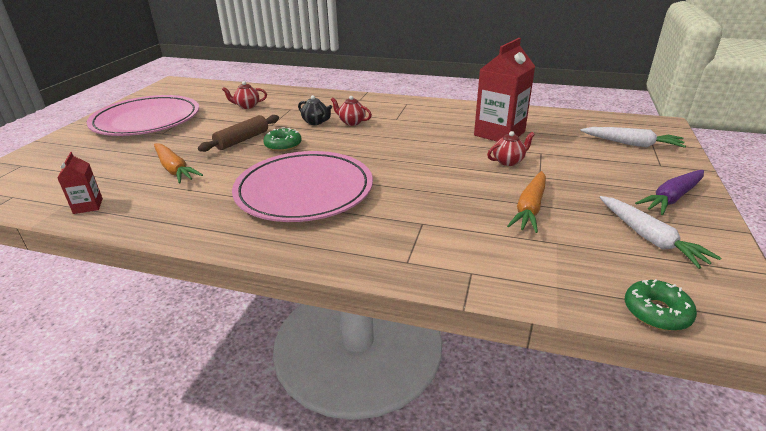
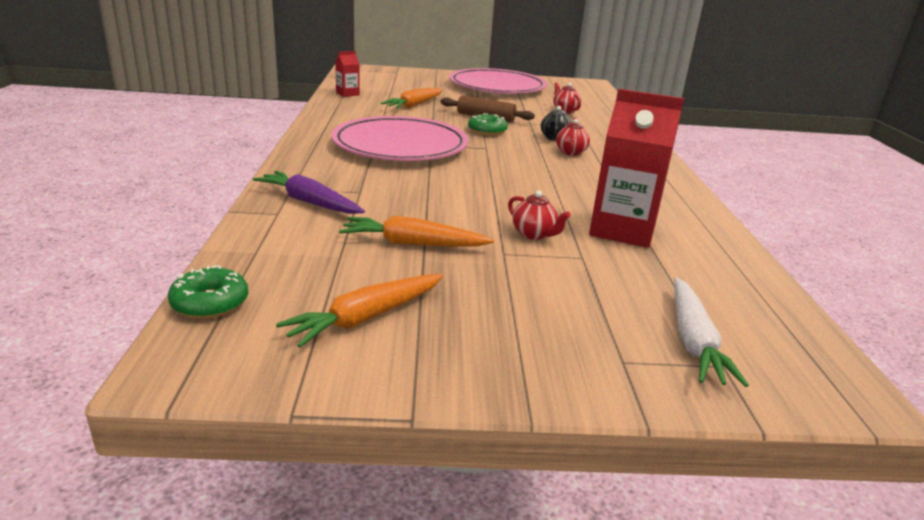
camera: 70 degrees right, 5 degrees down
(649, 238) = (365, 318): white carrot -> orange carrot
(671, 198) = (496, 354): purple carrot -> purple carrot (309, 202)

